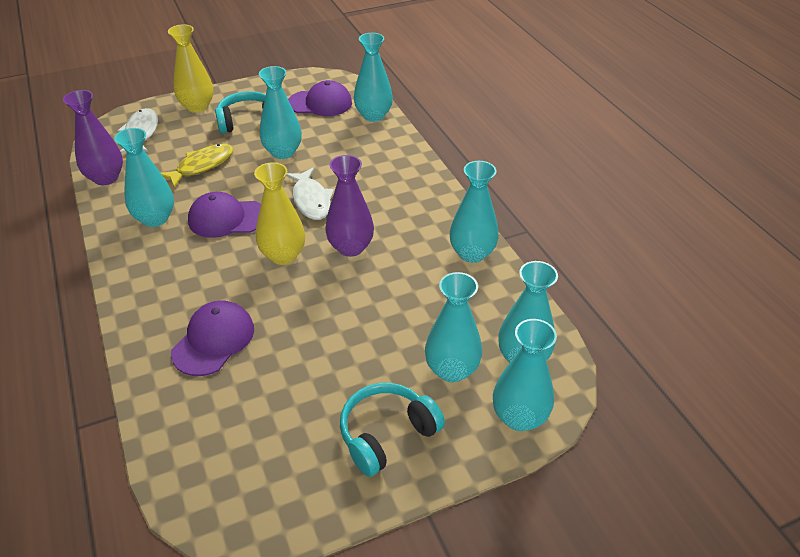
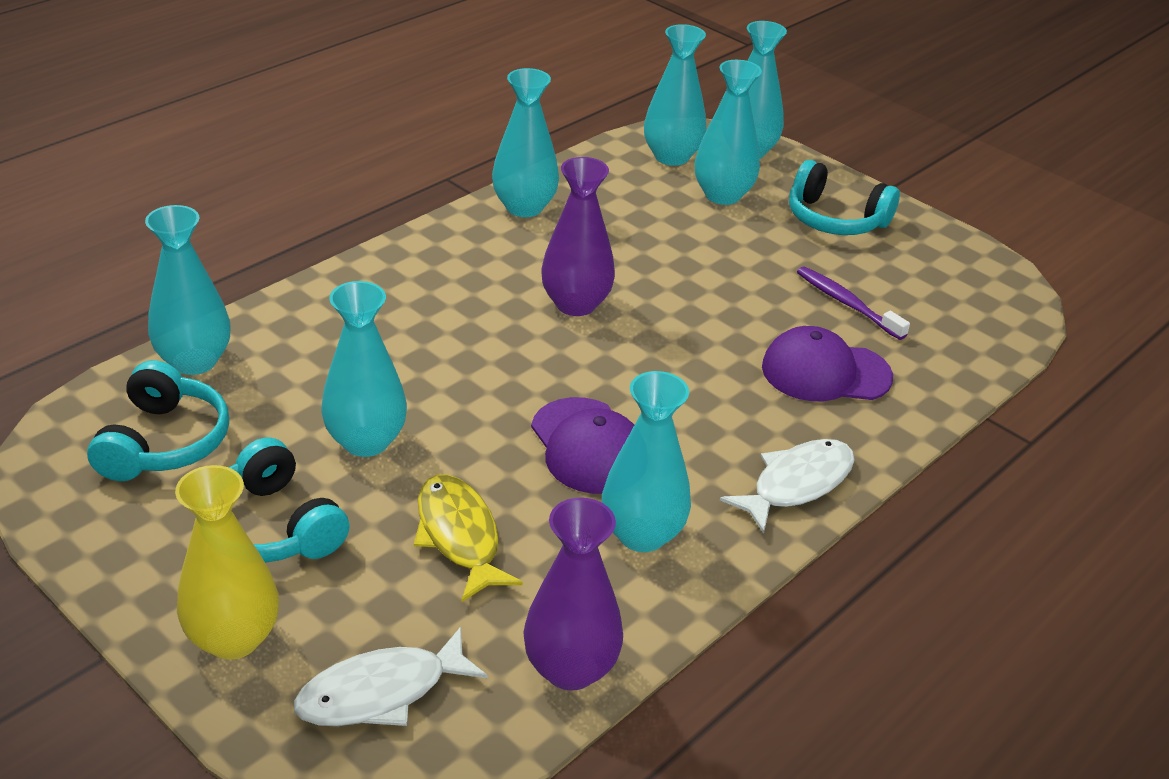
camera: 115 degrees left, 5 degrees down
(202, 166) = (459, 536): yellow fish -> yellow fish turned 45 degrees clockwise
(274, 387) = (847, 303): none -> purple toothbrush
(283, 255) = (633, 360): yellow vase -> none
(311, 200) = (490, 368): white fish -> white fish (796, 484)
(320, 103) = (164, 442): purple cap -> turquoise headphones

